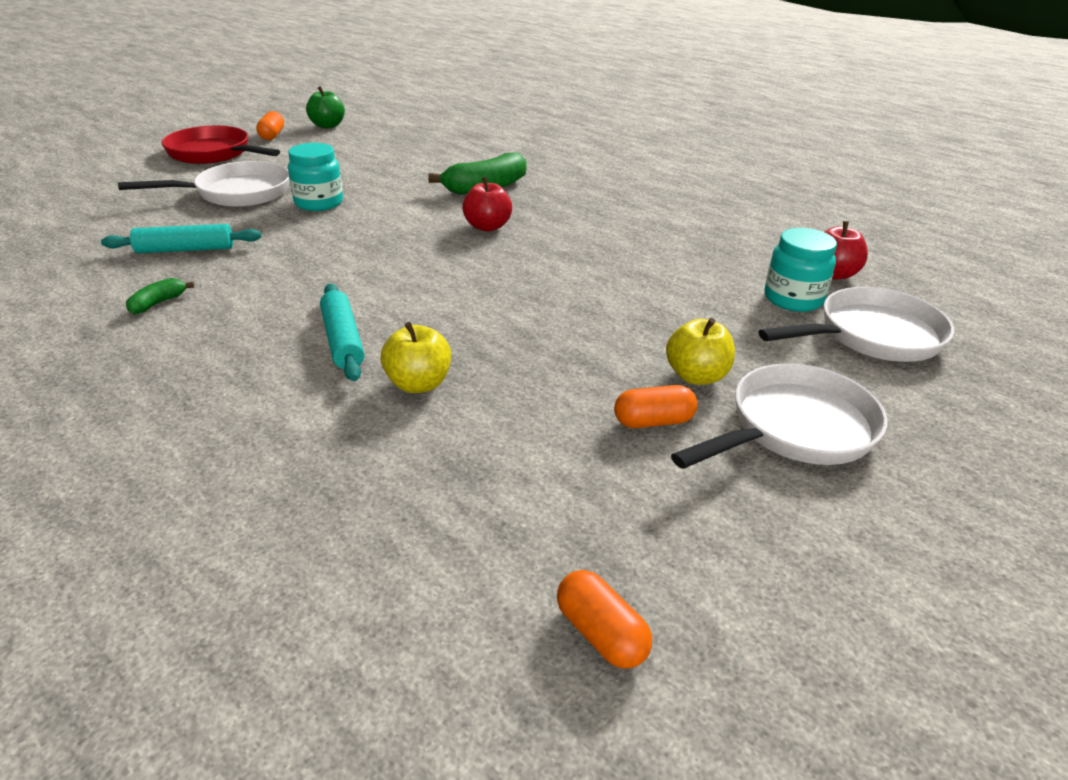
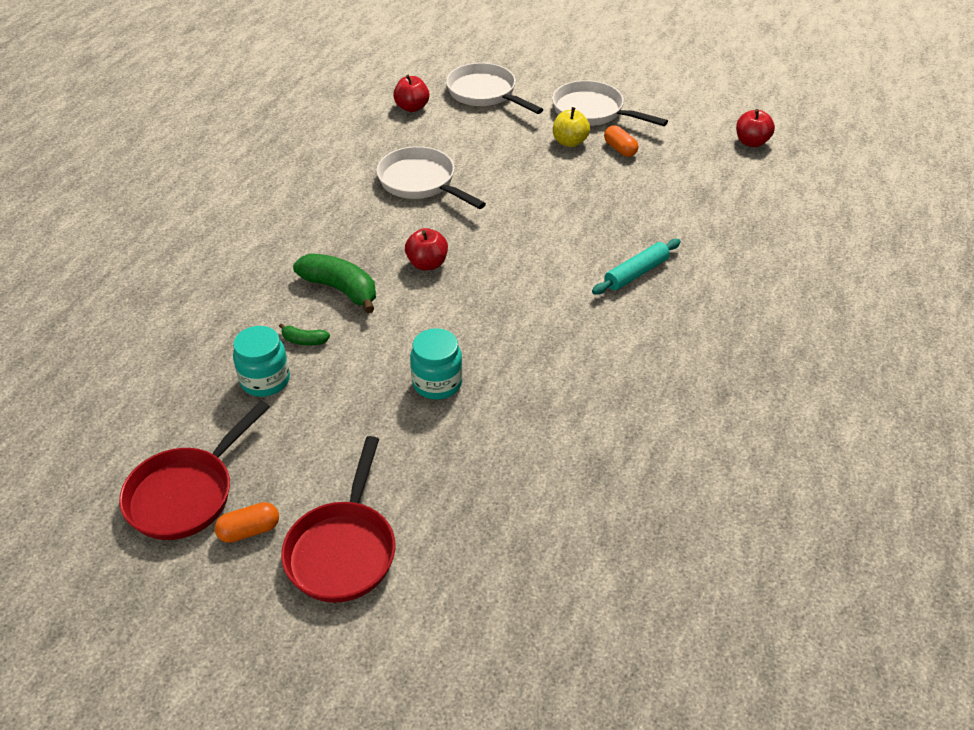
camera: 110 degrees left, 10 degrees up
(158, 303) = (664, 382): green banana -> green banana (304, 340)
(185, 249) = (581, 419): turquoise rolling pin -> none
(236, 193) = (448, 456): white pan -> white pan (421, 183)
(327, 125) = (186, 493): green apple -> red pan
(418, 384) = (652, 229): yellow apple -> none
(601, 633) = (751, 142): orange capsule -> red apple
(793, 299) = (458, 119): turquoise jar -> turquoise jar (265, 380)

